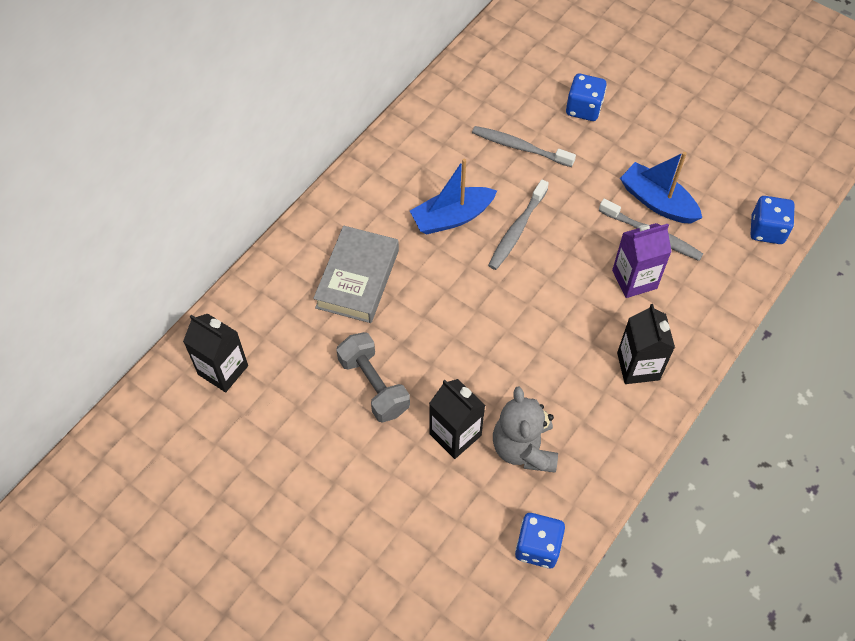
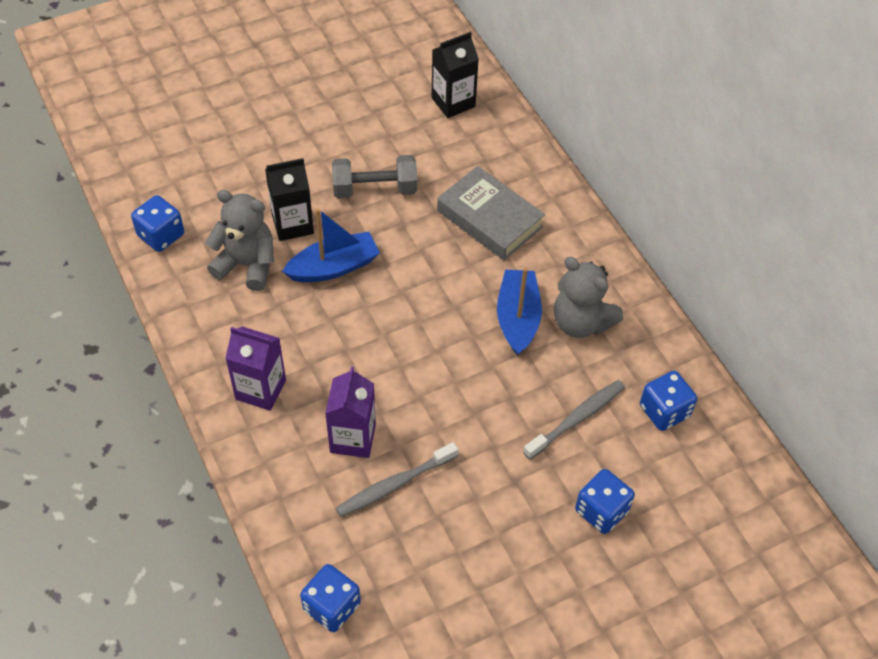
camera: 115 degrees right, 5 degrees down
(429, 175) = (581, 322): none -> grey teddy bear
(478, 99) = (664, 411): none -> blue dice
(517, 230) = (471, 365): grey toothbrush -> none
(638, 366) = (260, 389): black carton -> purple carton
(657, 202) = (432, 514): blue boat -> blue boat (334, 267)

